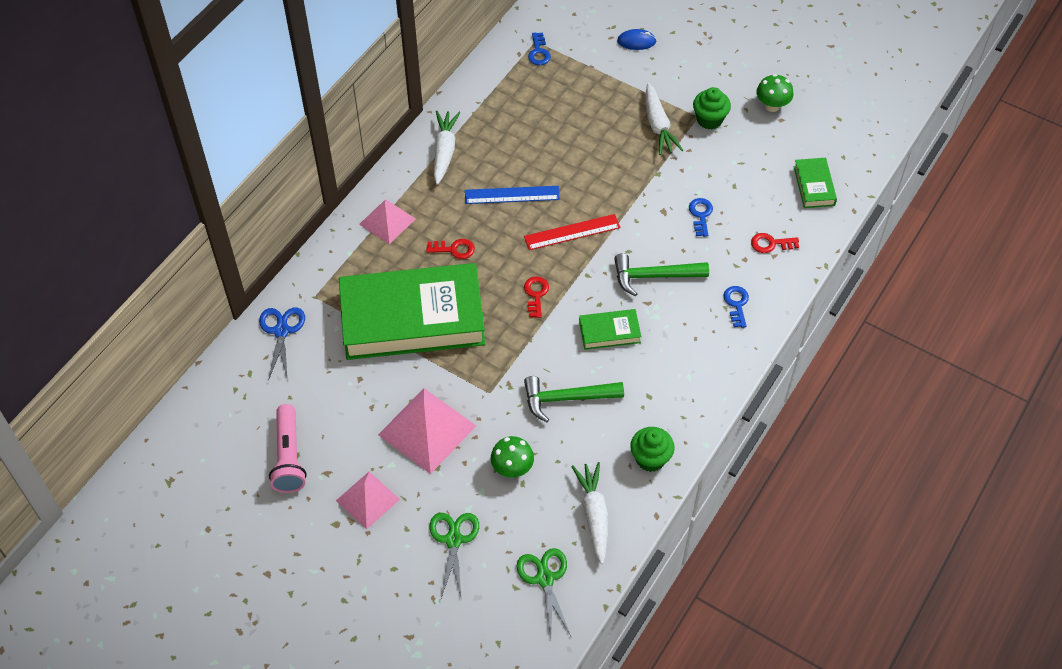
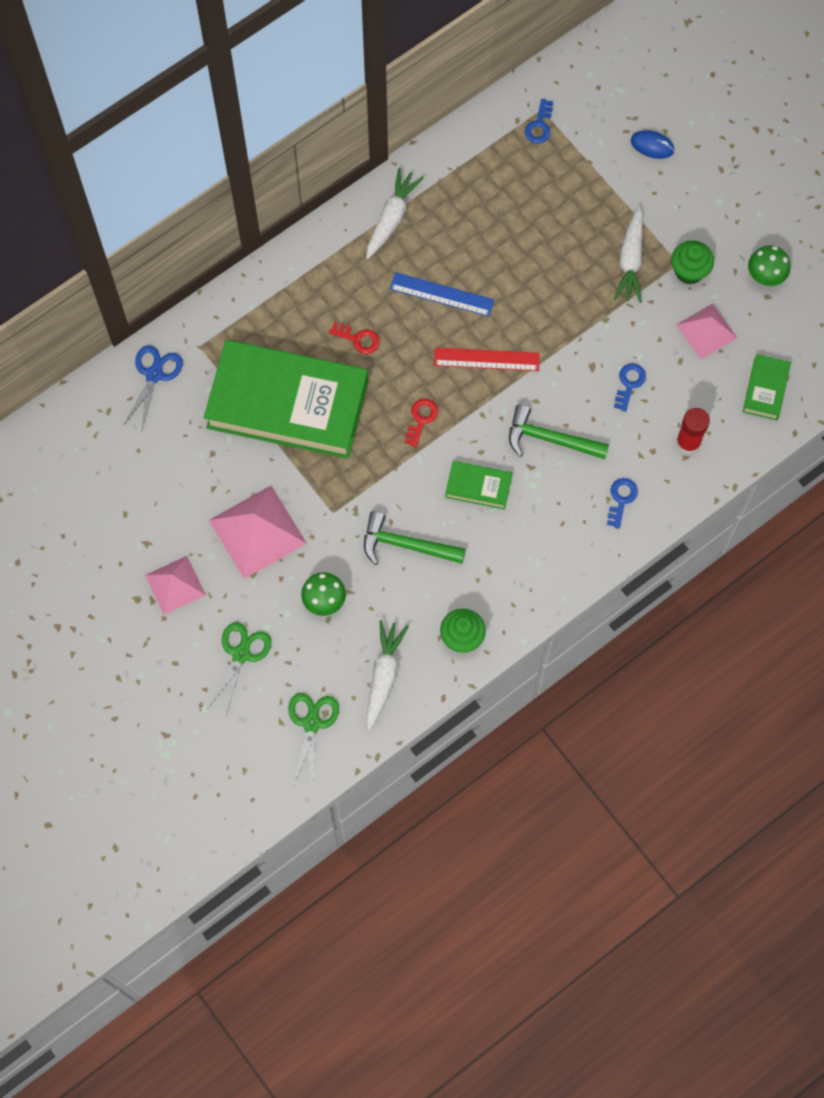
camera: 20 degrees right, 15 degrees up
(289, 457) = (116, 514): pink flashlight -> none
(387, 221) = (302, 283): pink pyramid -> pink pyramid (706, 331)
(771, 244) = (688, 442): red key -> red glue stick

